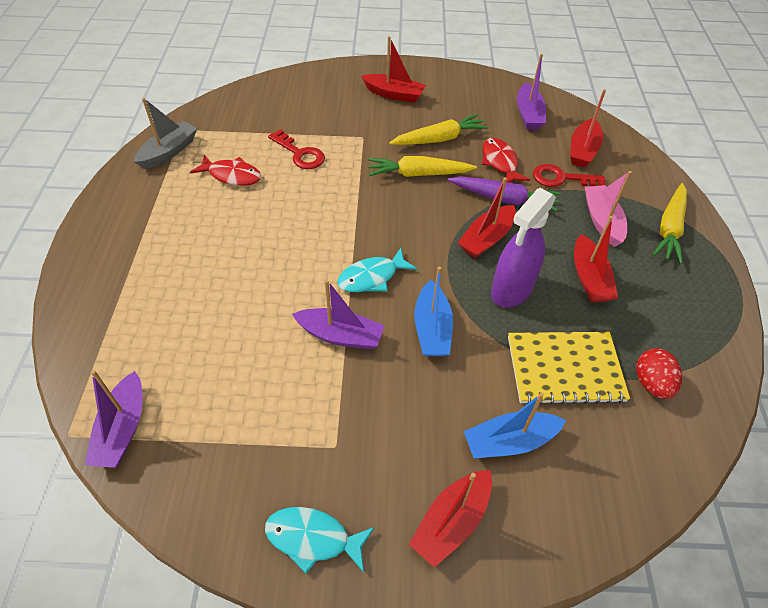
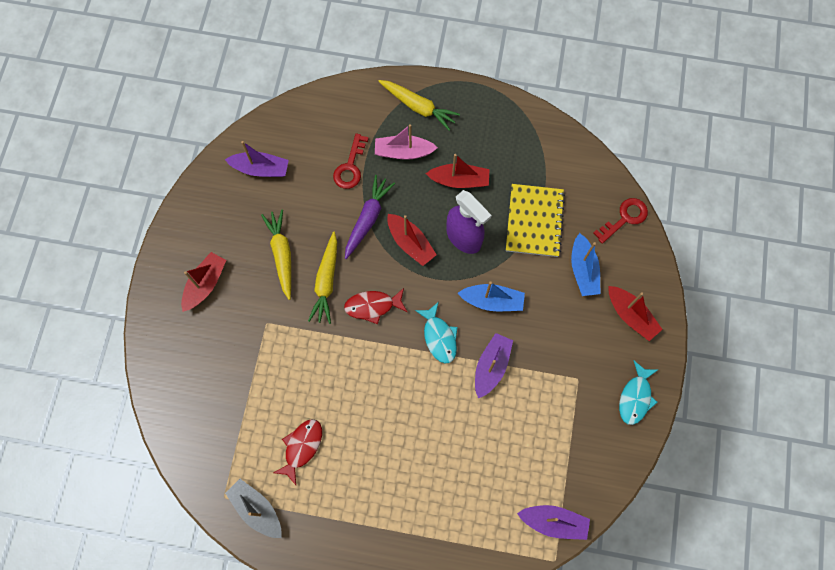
camera: 80 degrees left, 20 degrees up
(300, 154) = (281, 383): red key -> red key (624, 218)
(500, 162) = (322, 210): red fish -> red fish (372, 306)
(583, 150) = (318, 139): red boat -> none
(651, 383) = (550, 171): red egg -> none

